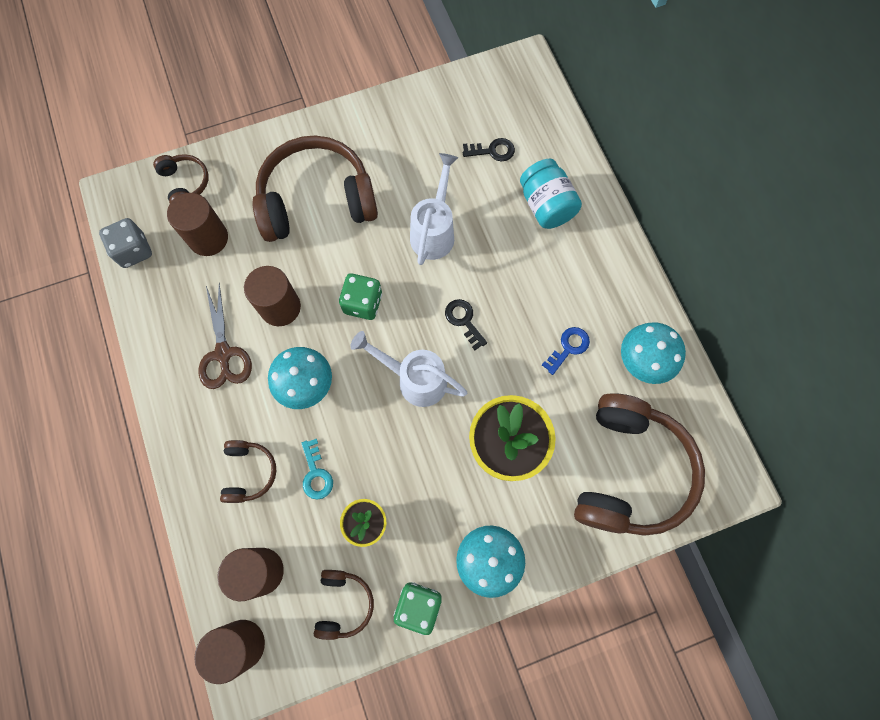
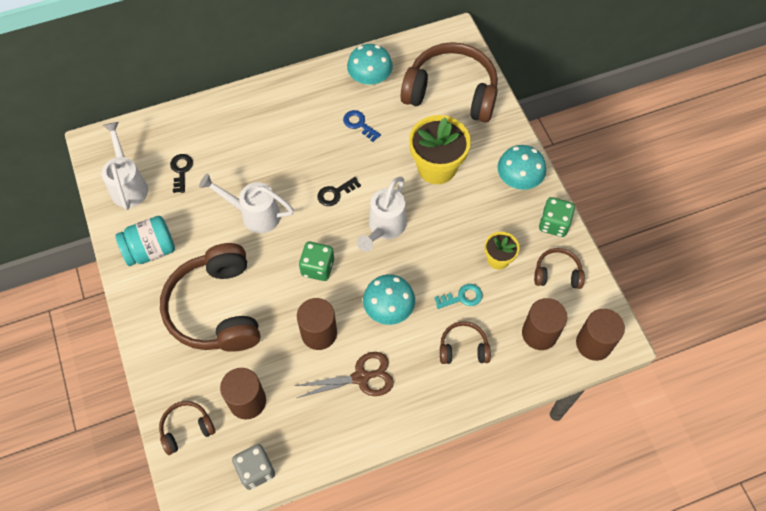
camera: 90 degrees left, 10 degrees down
(473, 101) = (128, 184): none -> white watering can
(546, 206) = (237, 134): turquoise jar -> turquoise jar (150, 250)

